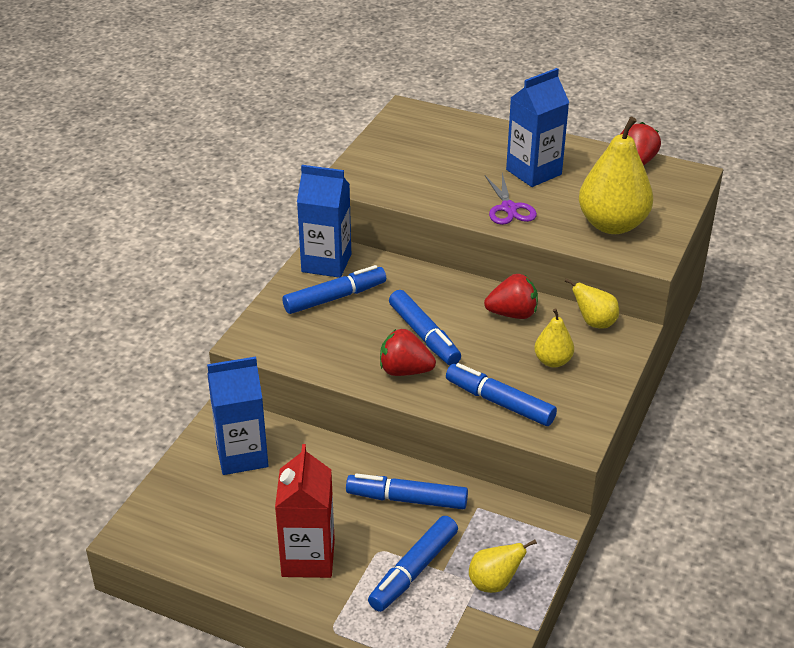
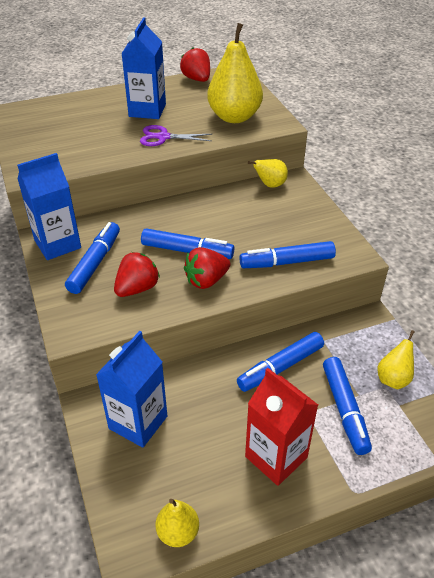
camera: 45 degrees left, 5 degrees up
(509, 208) = (163, 137): purple scissors -> purple scissors turned 150 degrees clockwise
(512, 314) = (220, 206): red strawberry -> red strawberry (137, 288)
(553, 361) = (280, 219): yellow pear -> yellow pear (178, 532)

